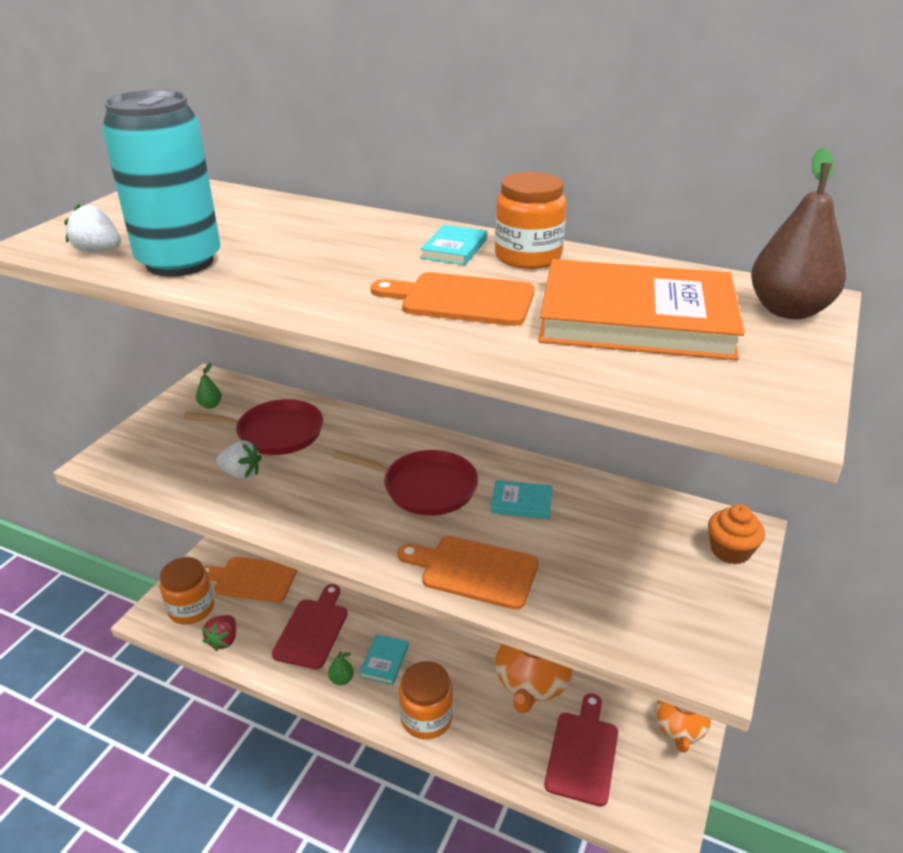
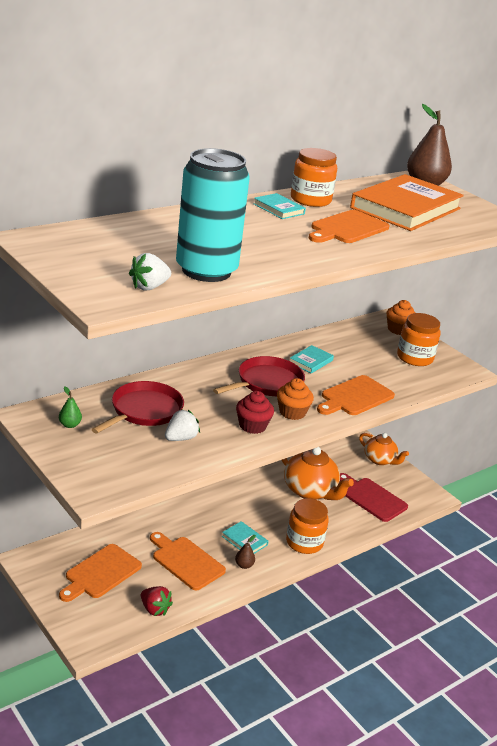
camera: 65 degrees left, 5 degrees down
(191, 608) = (101, 616): orange jar -> orange jar (414, 358)
(313, 511) = (252, 426): none -> red cupcake
(313, 630) = (186, 561): red cutting board -> orange cutting board
(341, 679) = (244, 565): green pear -> brown pear
(375, 530) = (292, 412): none -> orange cupcake

